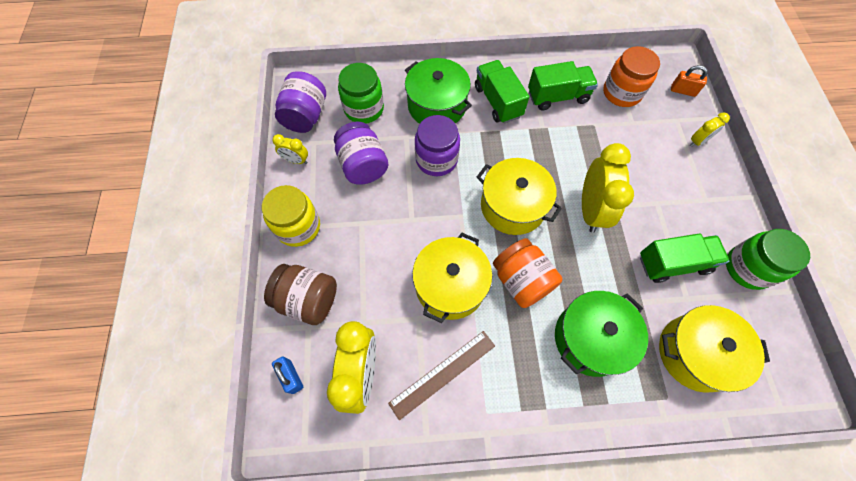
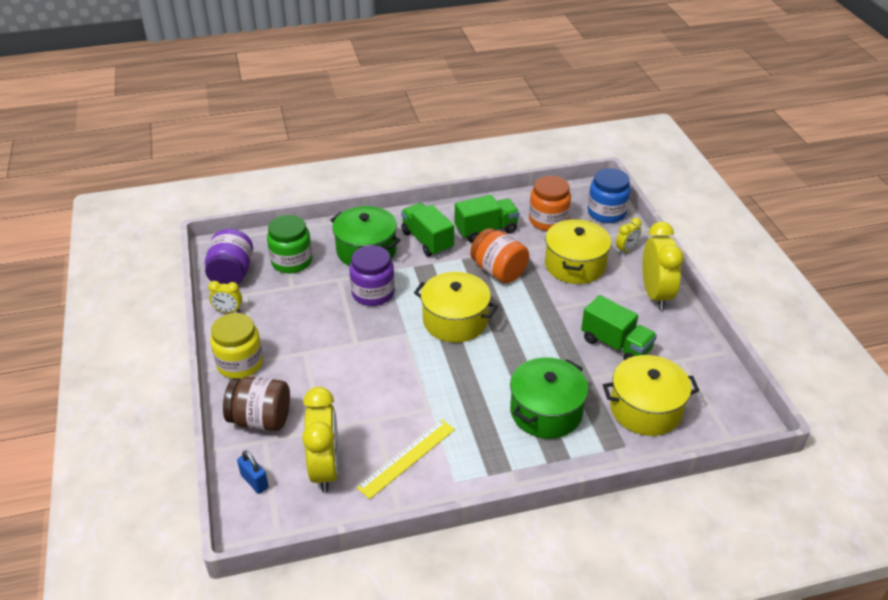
camera: 10 degrees left, 25 degrees down
(363, 165) = (299, 307): purple jar -> none
(443, 374) = (407, 458): brown ruler -> yellow ruler
(450, 285) = (403, 389): yellow pot -> yellow pot (575, 265)
(521, 280) = (472, 376): orange jar -> orange jar (498, 271)
(590, 210) = (531, 314): yellow clock -> yellow clock (655, 295)
(673, 263) = (616, 345): green truck -> green truck turned 60 degrees clockwise
(683, 91) = (606, 213): orange padlock -> blue jar
(747, 268) = (685, 339): green jar -> none

